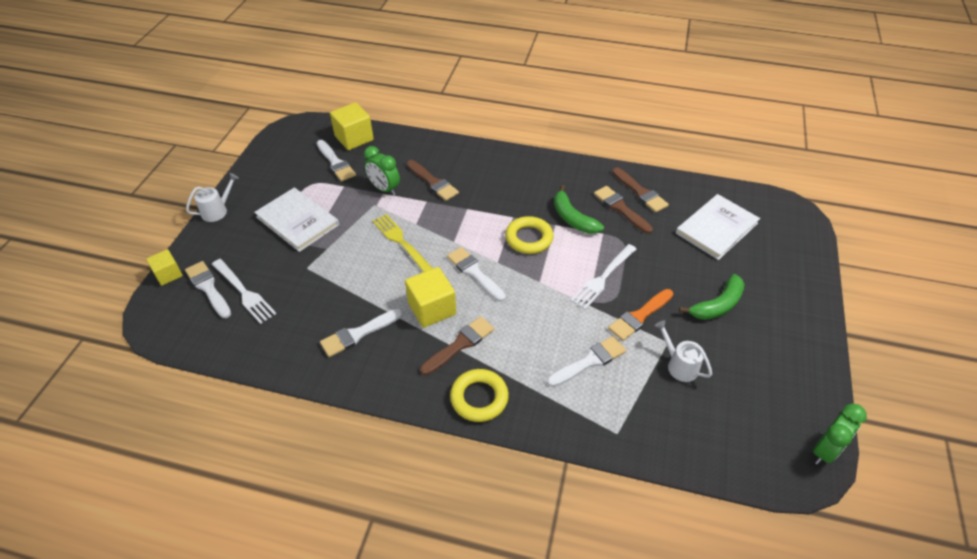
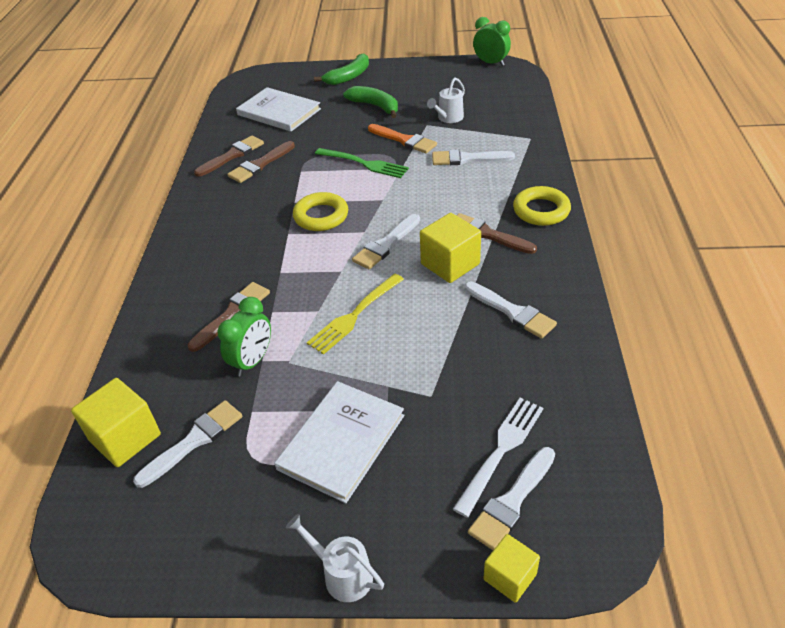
camera: 100 degrees left, 5 degrees down
(572, 218) = (282, 192): green banana -> green banana (348, 77)
(589, 361) = (467, 159): white brush -> white brush turned 45 degrees counterclockwise
(603, 278) = (364, 163): white fork -> green fork

